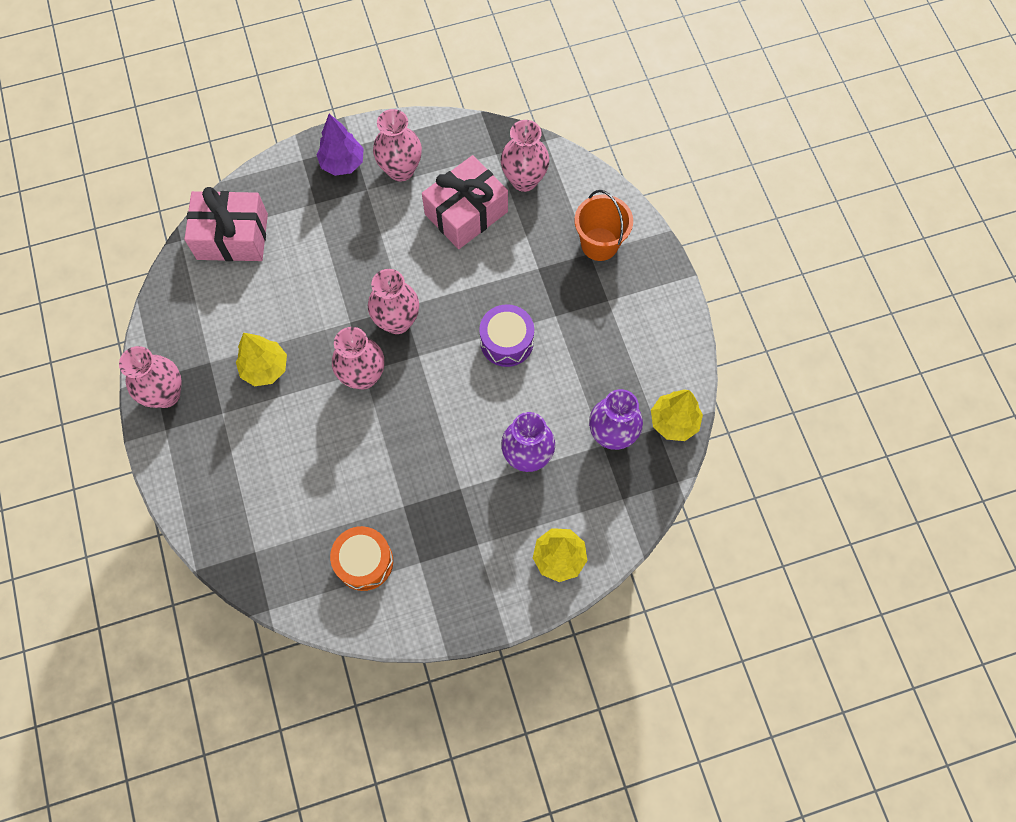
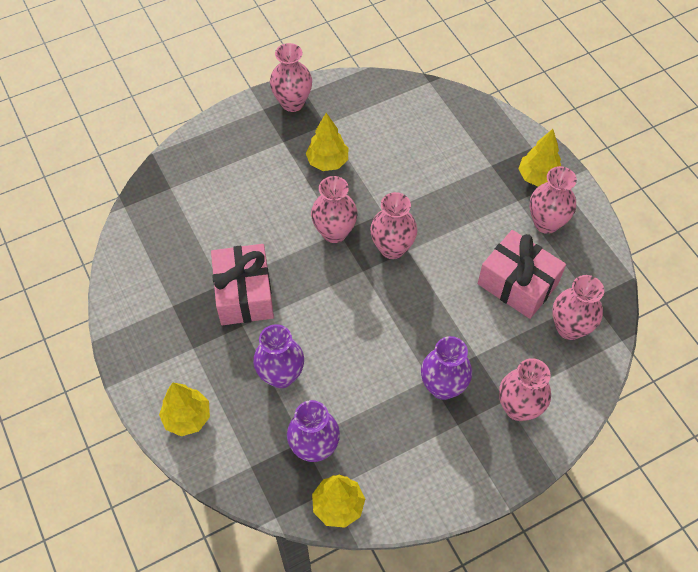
camera: 80 degrees right, 10 degrees down
(232, 236) = (442, 114): pink gift -> pink gift (244, 294)
(342, 163) = (538, 177): purple tree -> yellow tree
(364, 562) = (169, 264): orange drum -> none
(506, 342) = (392, 340): purple drum -> none
(566, 305) = (443, 387): none -> purple vase
(599, 244) = (518, 408): orange bucket -> pink vase

